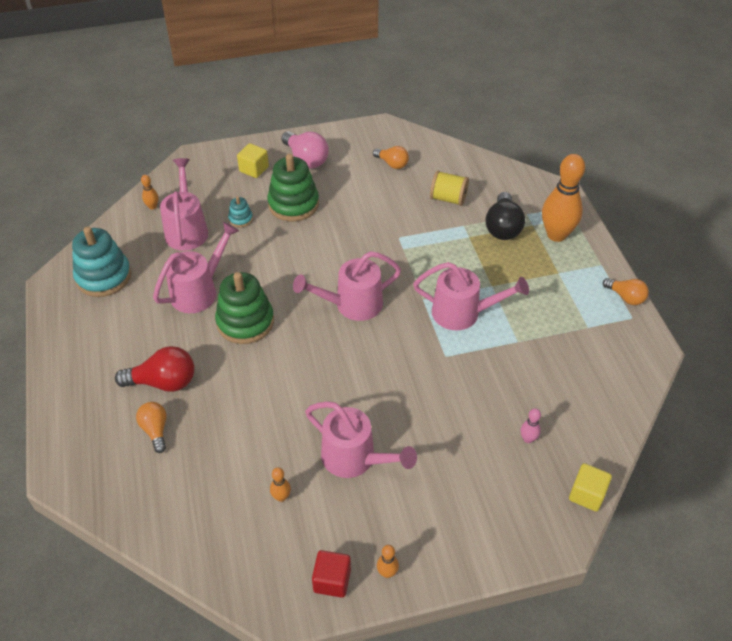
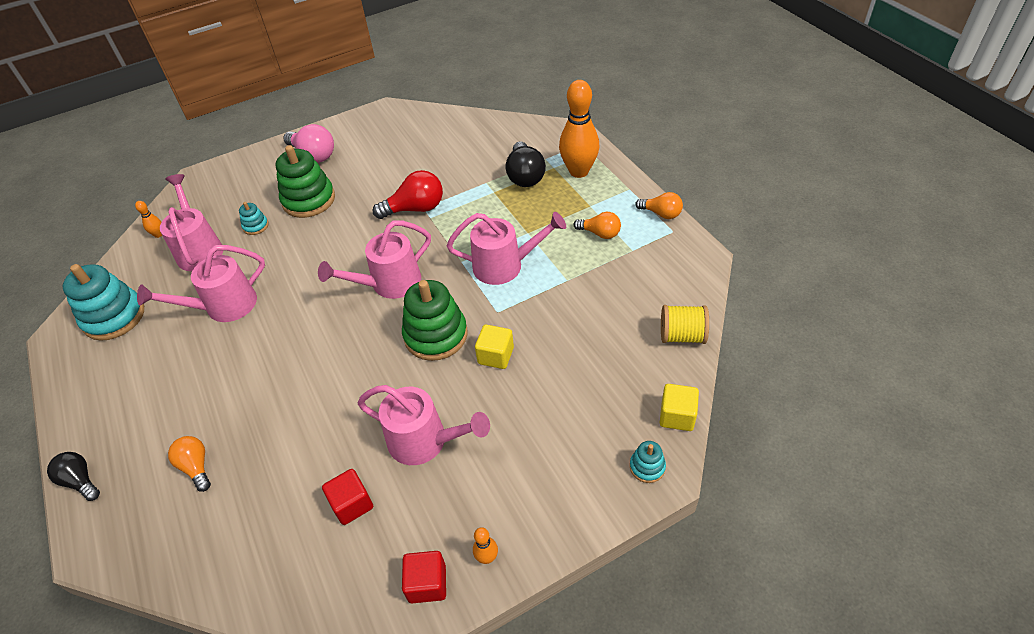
camera: 10 degrees left, 0 degrees up
(58, 417) = (80, 481): none -> black light bulb
(163, 382) = (198, 412): red light bulb -> red light bulb (415, 209)
(199, 290) = (223, 307): pink watering can -> pink watering can turned 150 degrees counterclockwise
(245, 322) = (278, 327): green stacking toy -> green stacking toy (436, 335)
(254, 169) = (261, 176): yellow cube -> yellow cube (496, 356)
(281, 497) = (352, 504): orange bowling pin -> red cube
(392, 164) = (402, 141): orange light bulb -> orange light bulb (600, 233)
(448, 198) = (465, 161): yellow spool -> yellow spool (682, 335)
(528, 439) = (602, 374): pink bowling pin -> none
(547, 533) = (647, 467): none -> turquoise stacking toy

